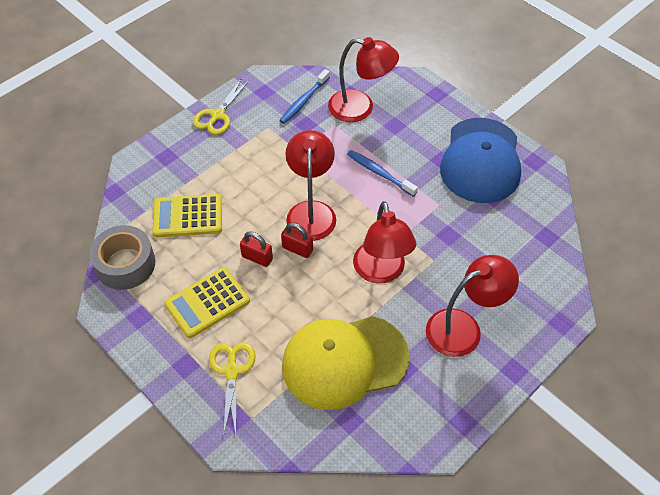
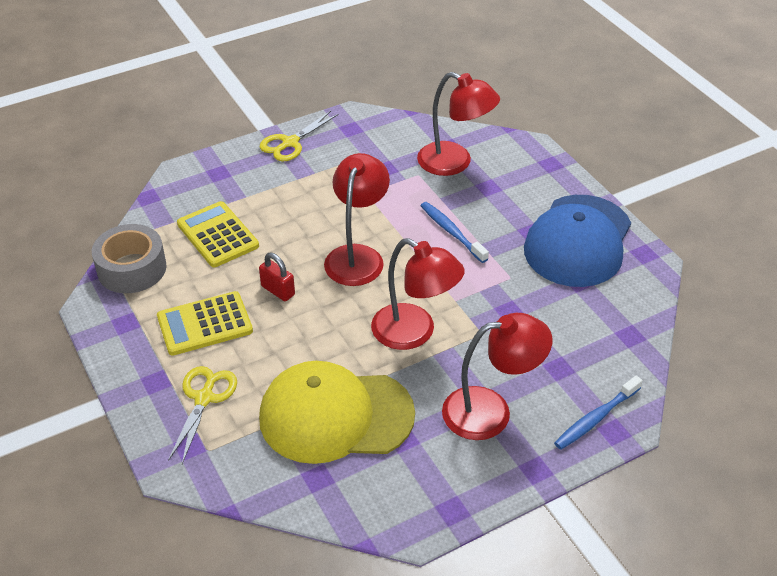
camera: 15 degrees right, 10 degrees down
(188, 216) = (218, 235): yellow calculator -> yellow calculator turned 45 degrees clockwise
(297, 249) = (327, 290): red padlock -> none
(304, 101) = (392, 145): blue toothbrush -> blue toothbrush (596, 418)
(381, 272) = (414, 333): red lamp -> red lamp turned 60 degrees counterclockwise

